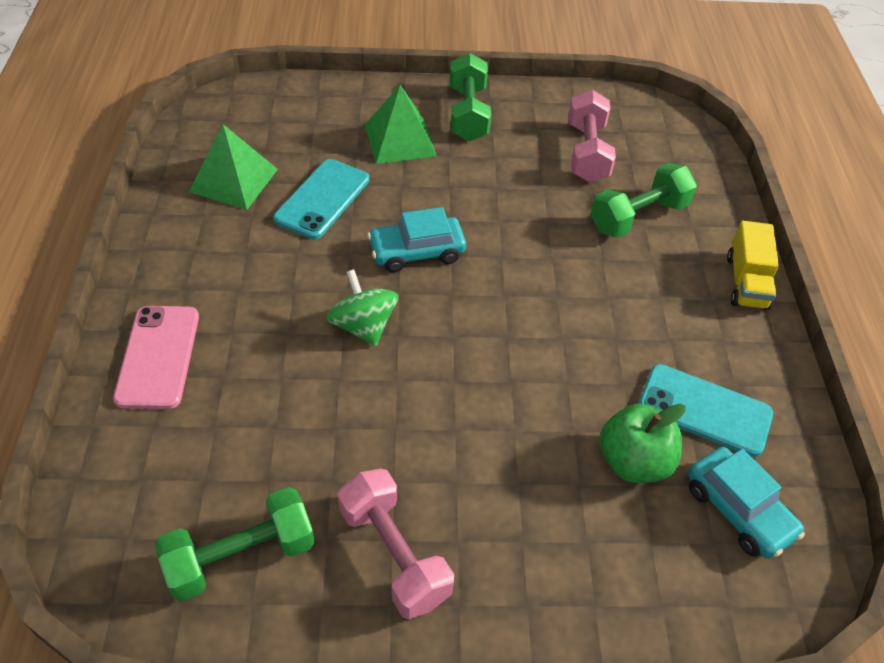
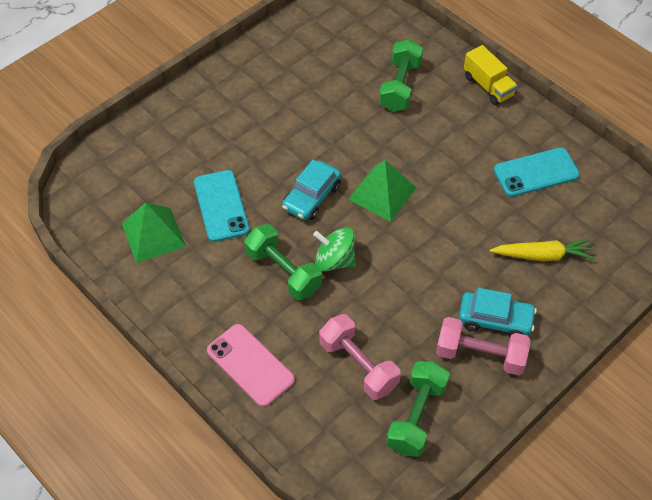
camera: 40 degrees left, 5 degrees up
(400, 140) = (218, 134): green pyramid -> green pyramid (382, 193)
(468, 114) = (237, 87): green dumbbell -> green dumbbell (283, 272)
(587, 153) = (331, 64): pink dumbbell -> pink dumbbell (358, 365)
(606, 507) = (543, 255): none -> yellow carrot
(633, 461) = (532, 224): green apple -> none
(738, 510) = (595, 210): turquoise car -> turquoise car (495, 320)

